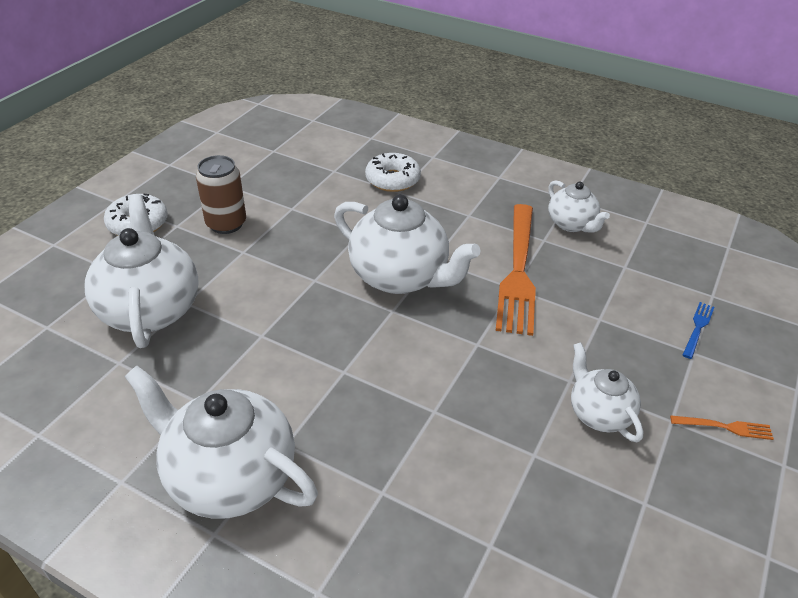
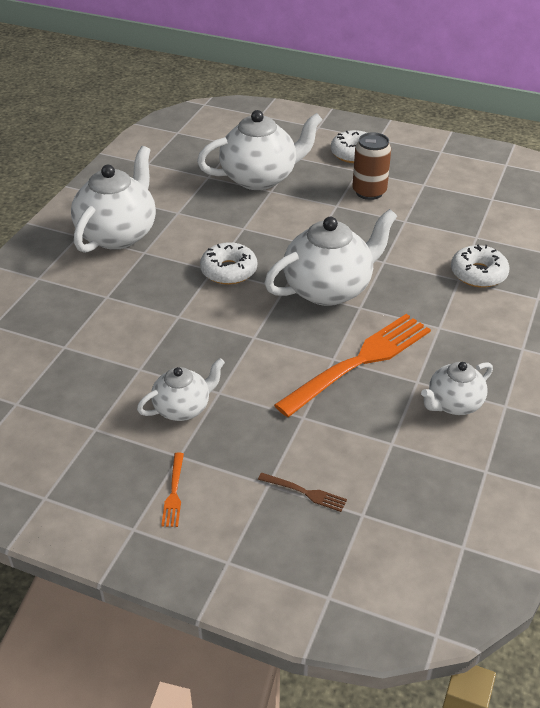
camera: 85 degrees right, 0 degrees up
(350, 356) = (229, 271): none -> white donut
(400, 277) = (329, 289): white teapot -> white teapot turned 150 degrees counterclockwise
(518, 271) = (359, 362): orange fork -> orange fork turned 135 degrees clockwise
(697, 328) = (305, 492): blue fork -> brown fork

